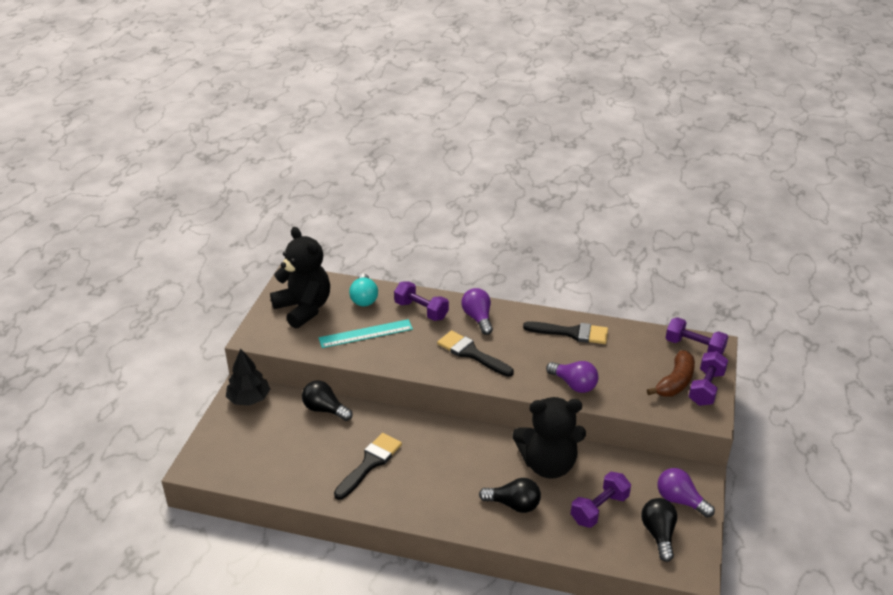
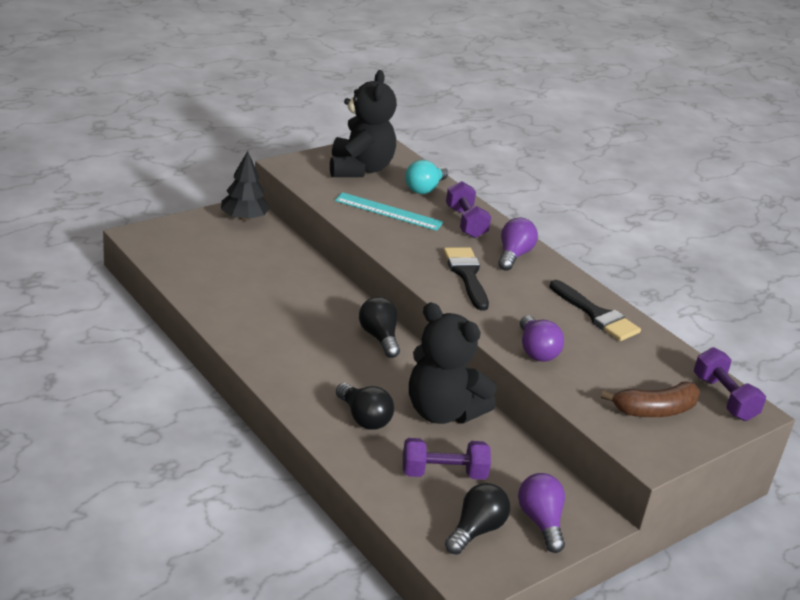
camera: 35 degrees right, 5 degrees down
(325, 409) = (295, 258): black light bulb -> black light bulb (379, 337)
(370, 463) = (279, 314): black brush -> none
(706, 388) = (684, 435): purple dumbbell -> none

